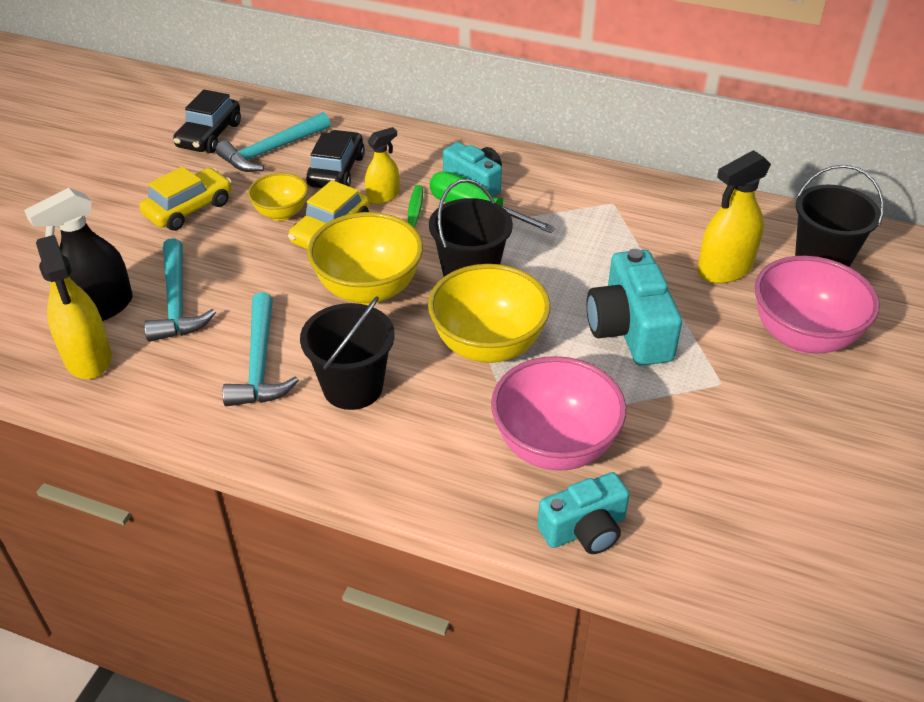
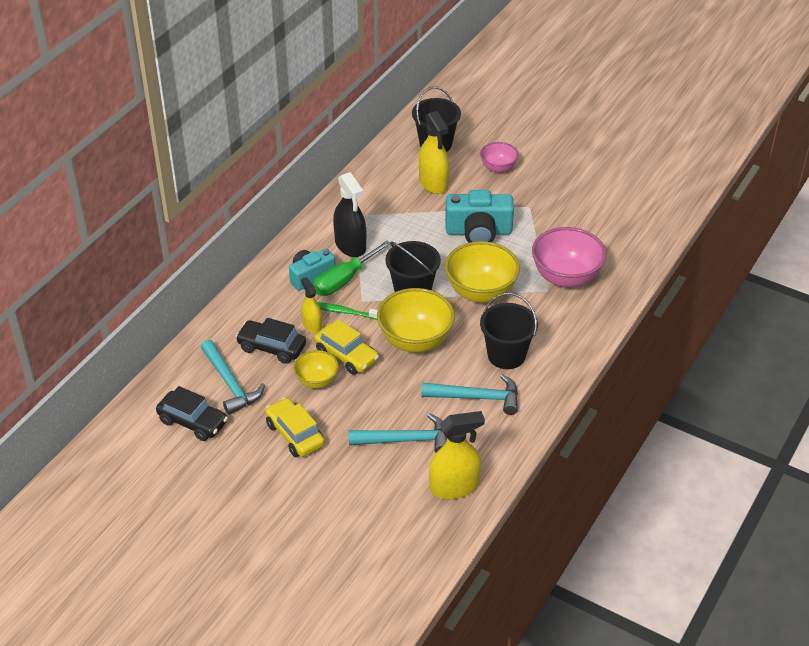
camera: 80 degrees left, 0 degrees up
(100, 308) = (402, 483): black spray bottle -> black spray bottle (350, 245)
(584, 529) = (623, 276): turquoise camera -> none
(803, 337) = (498, 168): pink bowl -> pink bowl, size x0.57

